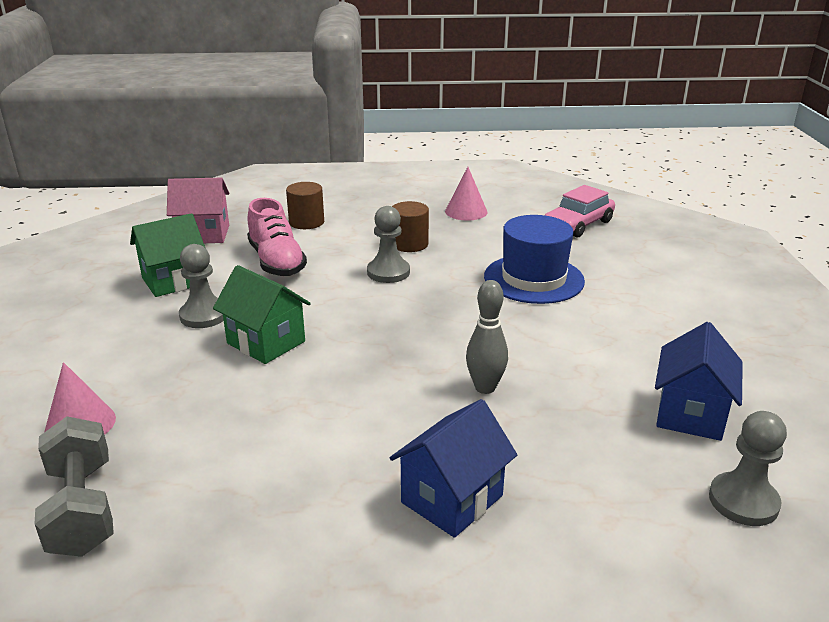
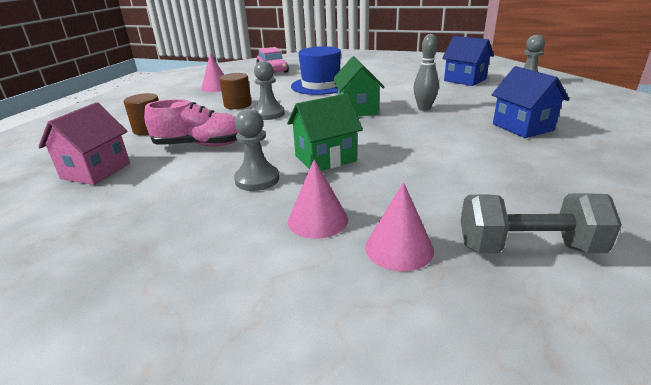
camera: 65 degrees left, 0 degrees up
(127, 369) = (317, 220): none -> pink cone
(174, 281) = (172, 190): green house -> green house (357, 110)

